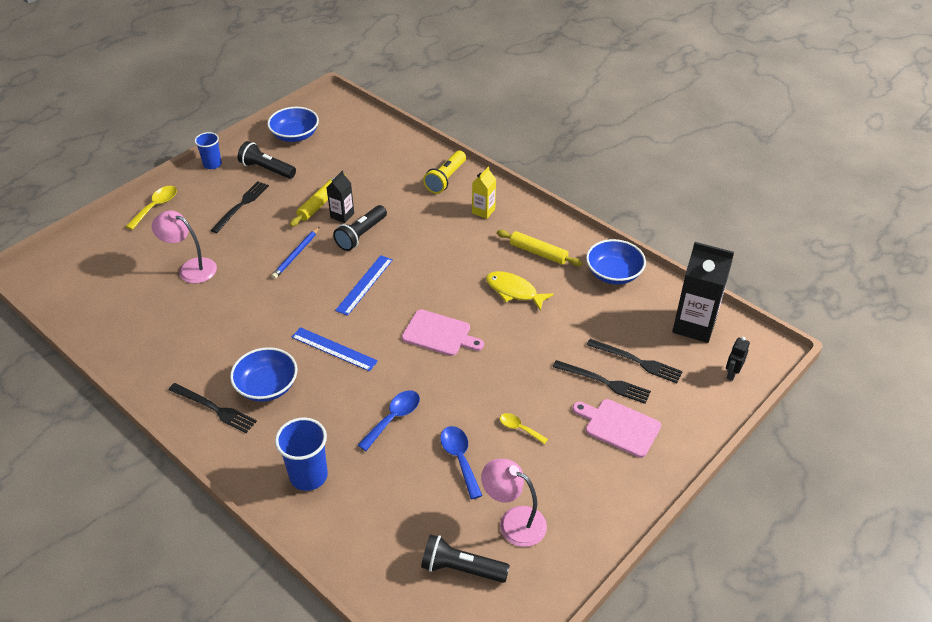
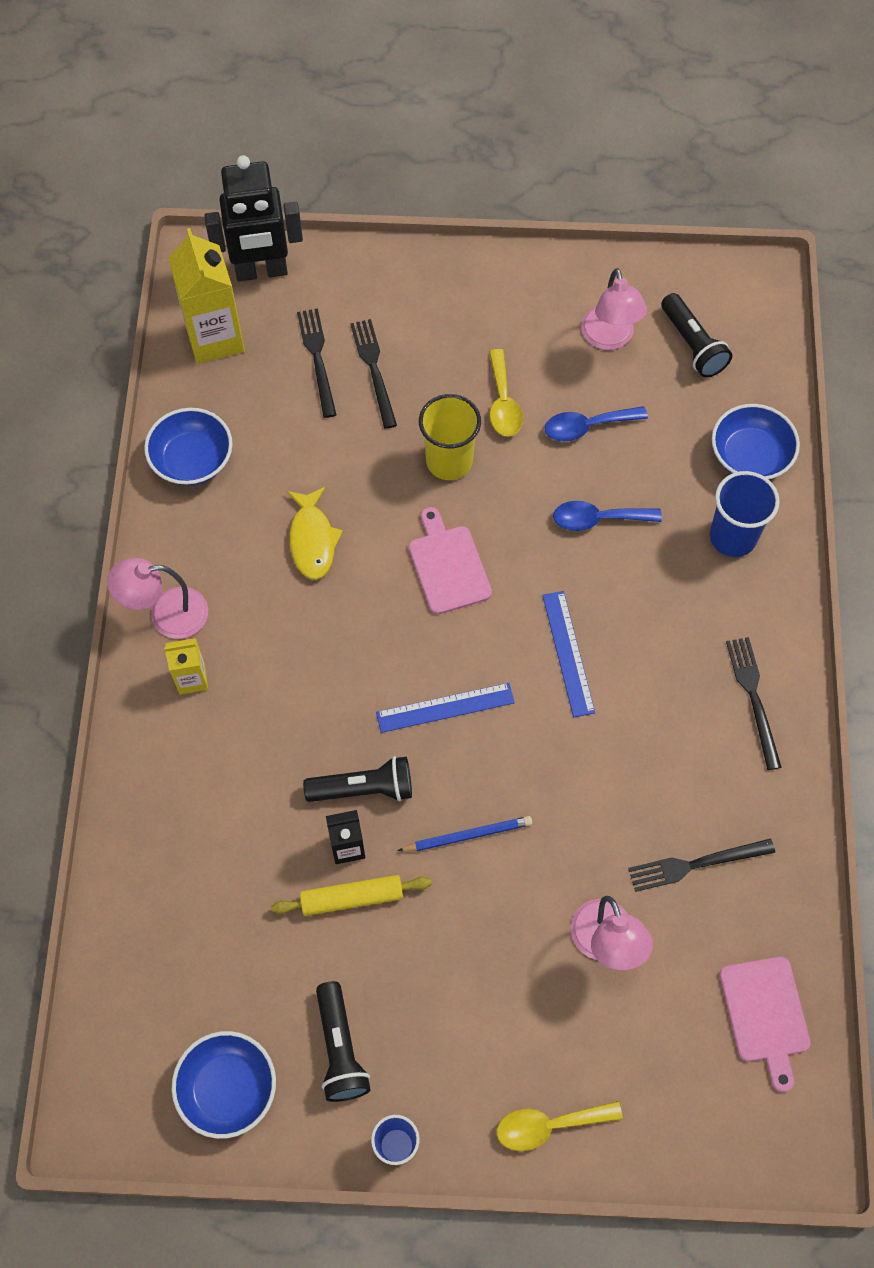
camera: 130 degrees left, 20 degrees up
(241, 205) = (442, 1004): black fork -> black fork (696, 864)
(267, 386) = (678, 673): blue bowl -> blue bowl (750, 456)
(446, 179) = (160, 777): yellow flashlight -> none
(459, 458) = (587, 427): blue spoon -> blue spoon turned 45 degrees clockwise
(504, 376) = (449, 461): none -> yellow cup
(519, 428) = (503, 403): yellow spoon -> yellow spoon, size x1.56
(528, 220) = (166, 615): none -> pink lamp
(538, 253) = (222, 560): yellow rolling pin -> none
(619, 426) = (421, 324): pink cutting board -> pink cutting board (765, 1015)
(694, 325) = (215, 338): black carton -> yellow carton
(731, 374) = (261, 271): black robot -> black robot, size x2.39

